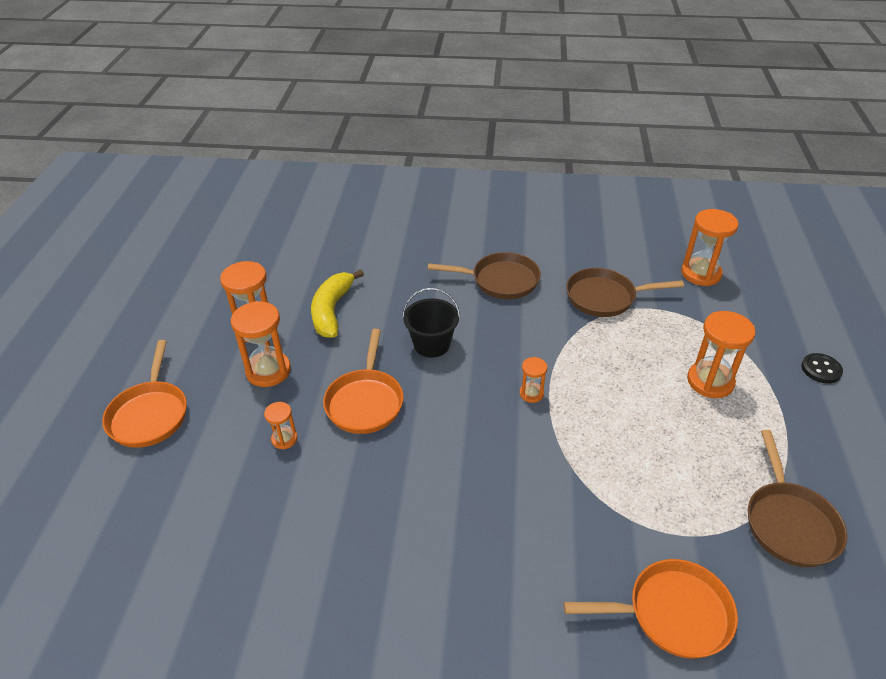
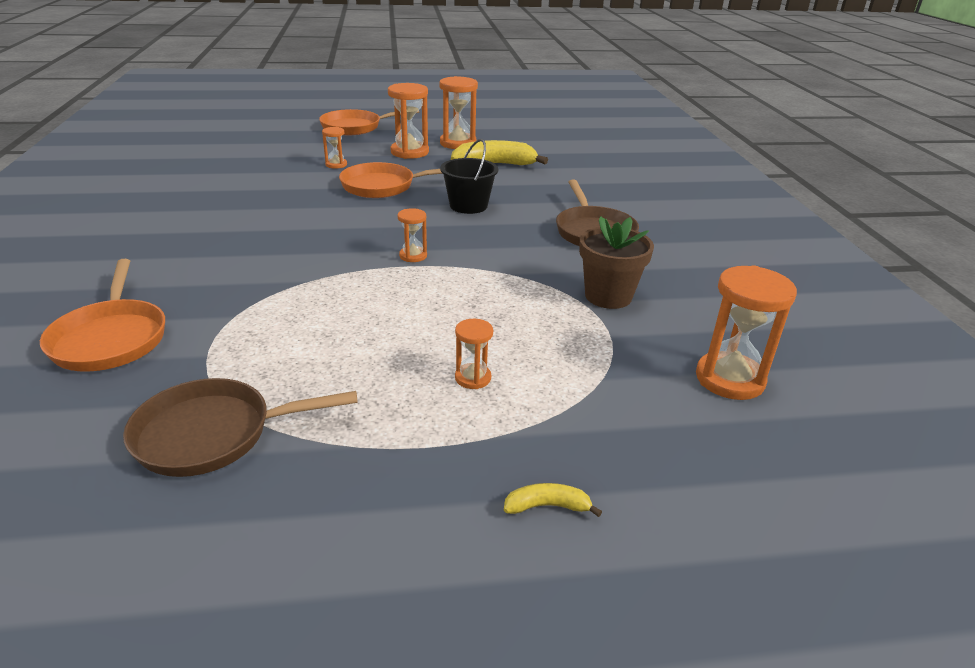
camera: 75 degrees right, 10 degrees down
(605, 297) = (608, 296): brown pan -> brown flower pot
(710, 381) = (473, 378): orange hourglass -> orange hourglass, size x0.53
(821, 369) = (547, 506): black button -> yellow banana

